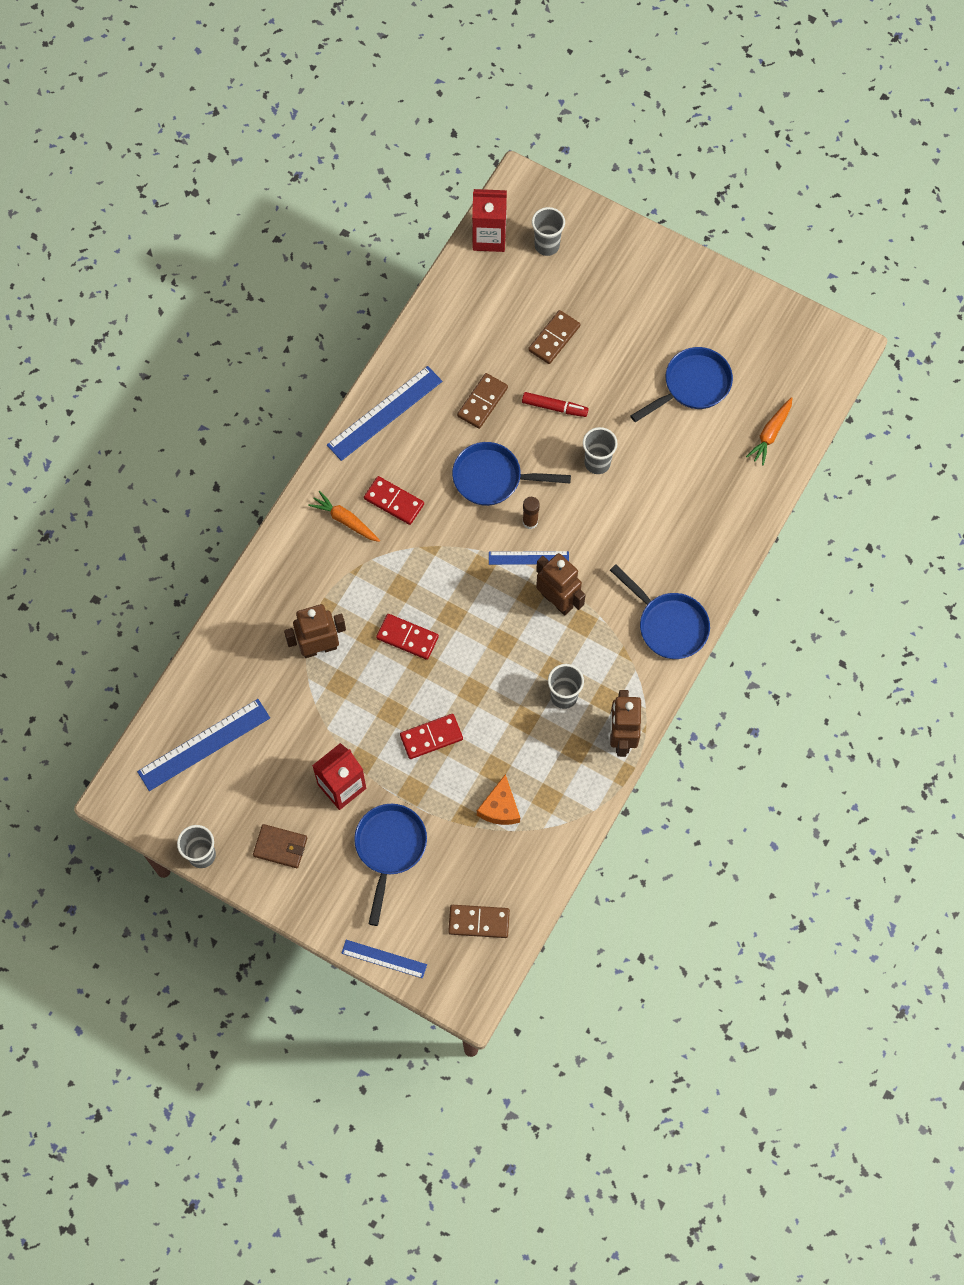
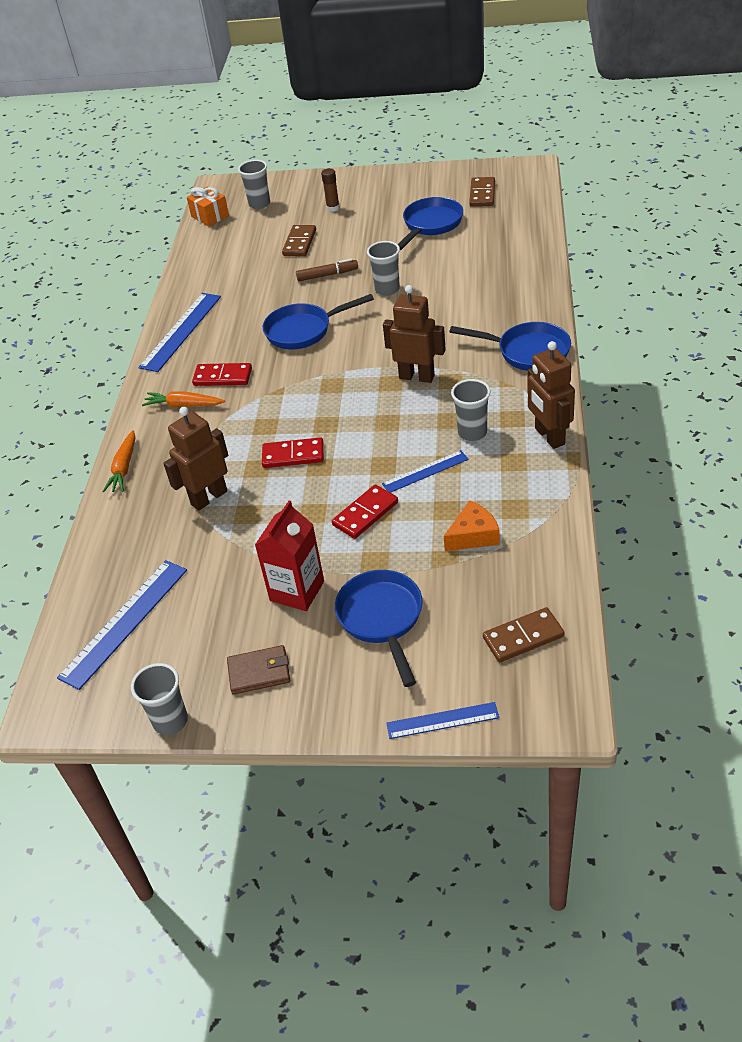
camera: 20 degrees left, 25 degrees down
(482, 402) = (264, 294): brown domino -> brown domino (482, 194)
(489, 237) = (210, 216): red carton -> orange gift
(500, 807) = (473, 535): orange cheese -> orange cheese turned 105 degrees counterclockwise
(528, 558) = (370, 362): blue ruler -> blue ruler (425, 472)
(530, 522) = (355, 342): brown glue stick -> brown glue stick (333, 208)
(554, 407) = (327, 275): red marker -> brown marker
(770, 434) = (514, 224): orange carrot -> orange carrot (124, 468)

